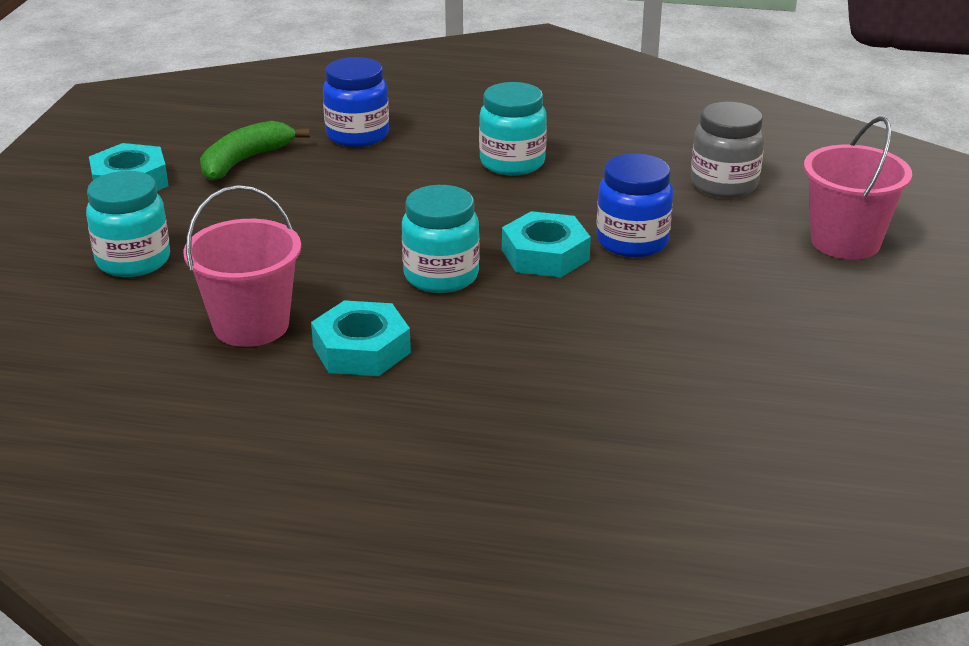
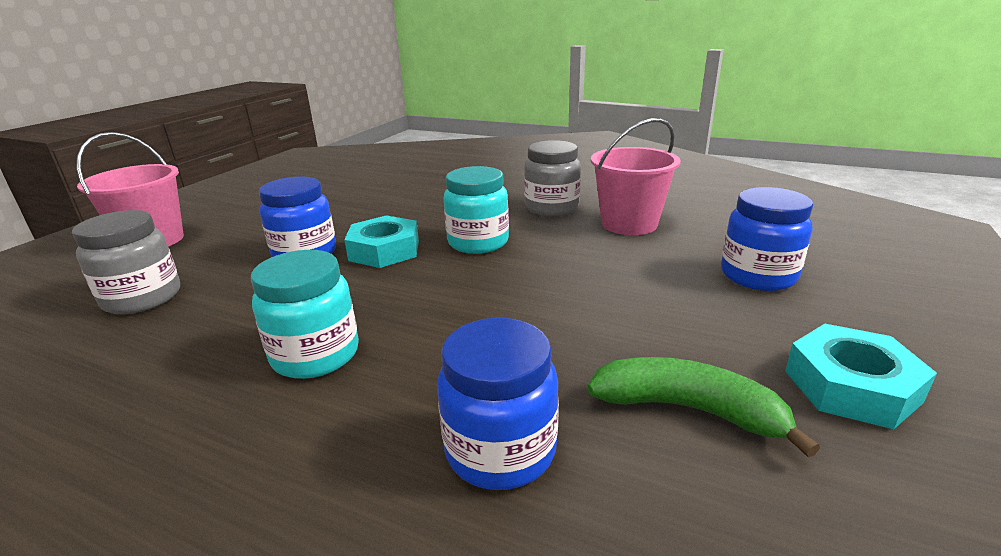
camera: 165 degrees left, 5 degrees down
(133, 261) = (758, 276): turquoise jar -> blue jar
(245, 161) = (688, 409): green banana -> green banana turned 120 degrees counterclockwise
(361, 349) = (551, 208): turquoise nut -> grey jar

